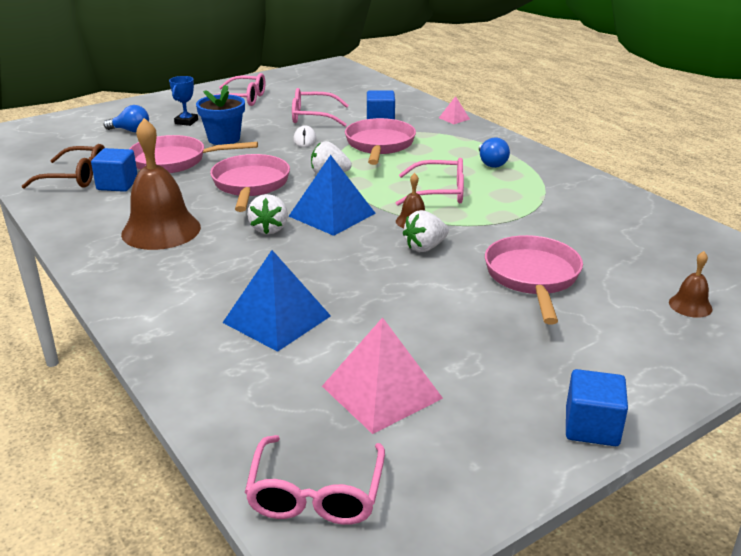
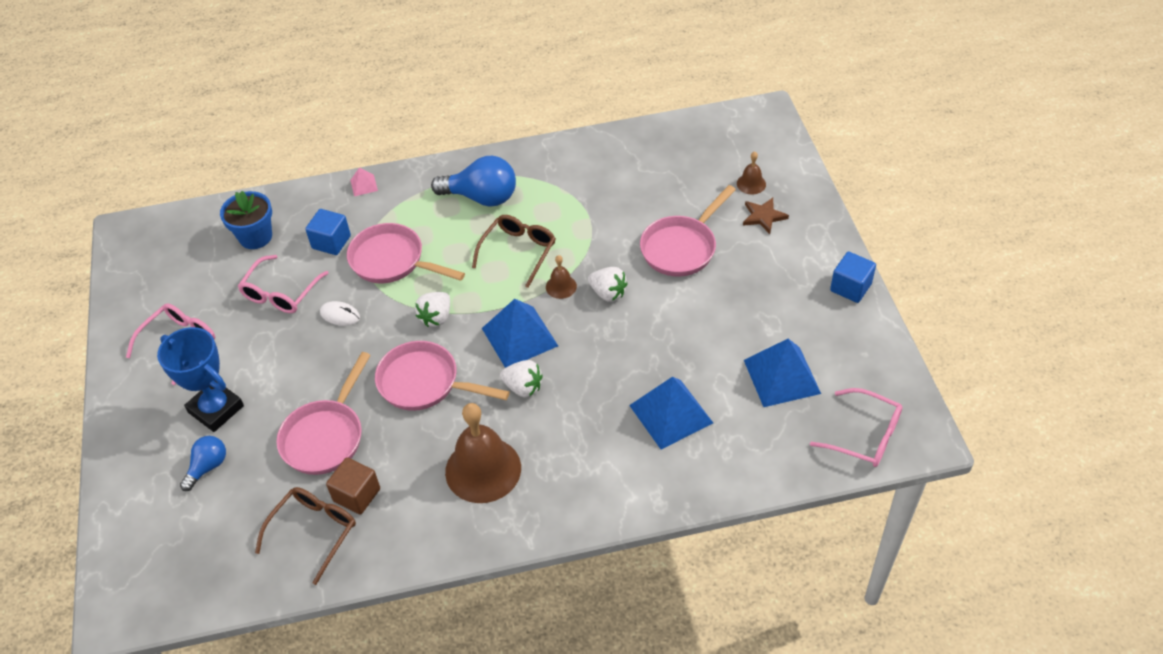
camera: 65 degrees left, 20 degrees up
(117, 184) = (357, 495): blue cube -> brown cube
(186, 122) = (216, 409): blue trophy -> blue trophy, size x1.86
(224, 139) = (292, 383): blue flower pot -> blue flower pot (255, 237)
(381, 392) = (781, 376): pink pyramid -> blue pyramid
(425, 247) = (608, 293): white strawberry -> white strawberry turned 45 degrees counterclockwise
(439, 192) = (518, 251): pink glasses -> brown glasses
(491, 163) = (482, 197): blue light bulb -> blue light bulb, size x1.76
(532, 278) = (681, 247): pink pan -> pink pan turned 75 degrees counterclockwise
(645, 325) = (763, 216): none -> brown star

